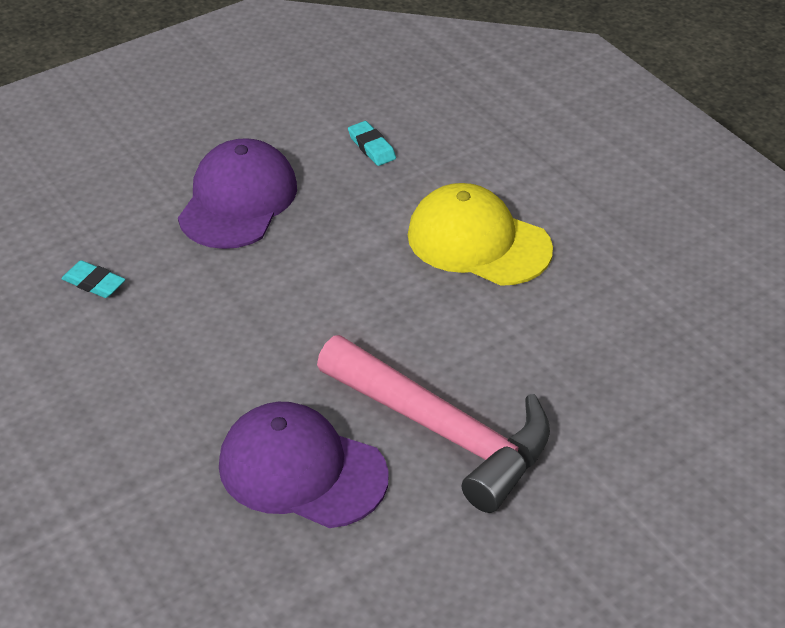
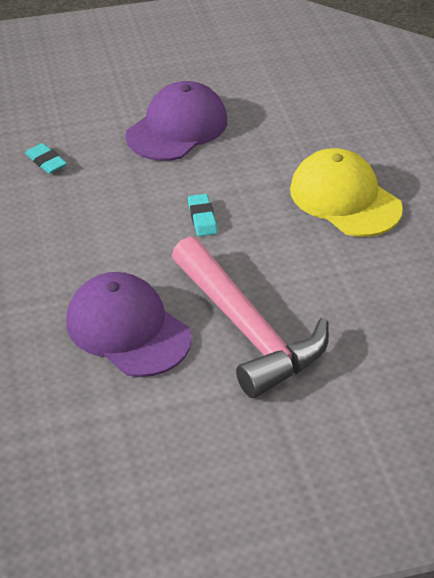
camera: 20 degrees right, 0 degrees up
(371, 147) = (296, 111): turquoise eraser -> turquoise eraser (202, 218)

